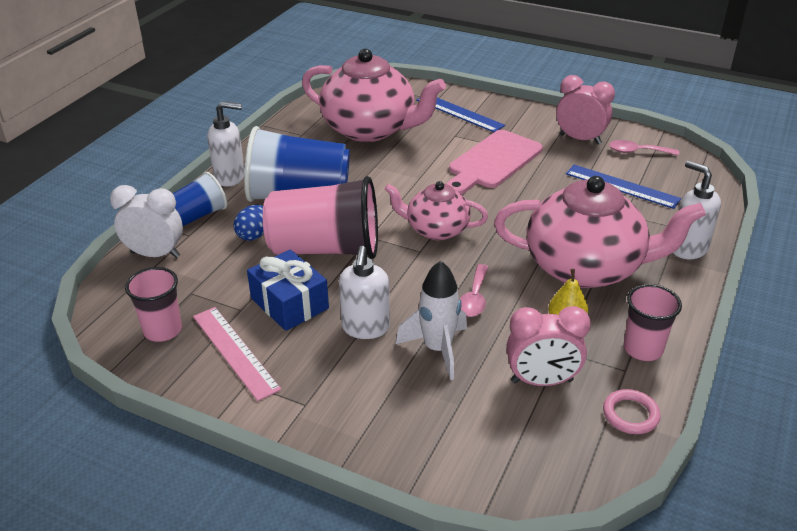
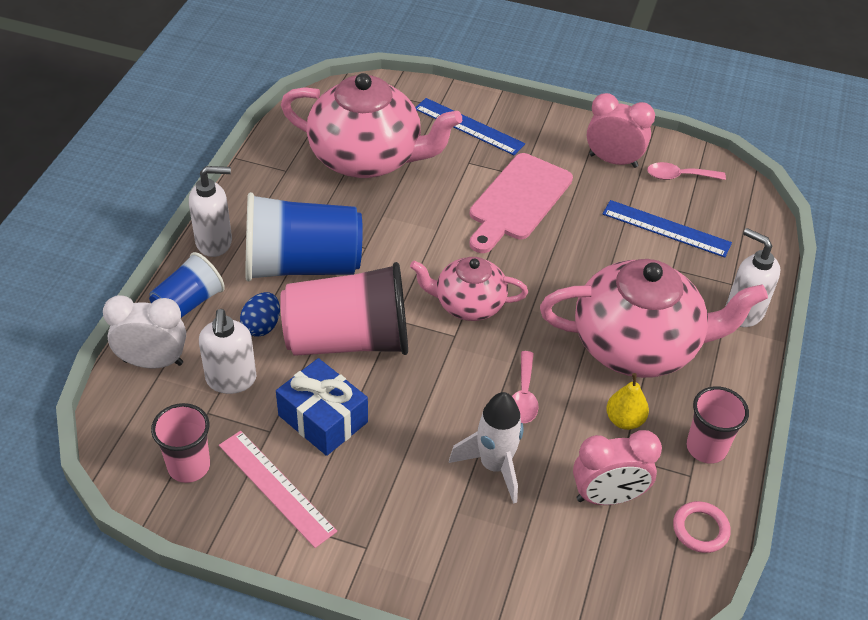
camera: 10 degrees left, 10 degrees up
(365, 328) = (413, 445): white soap dispenser -> white soap dispenser (231, 380)

